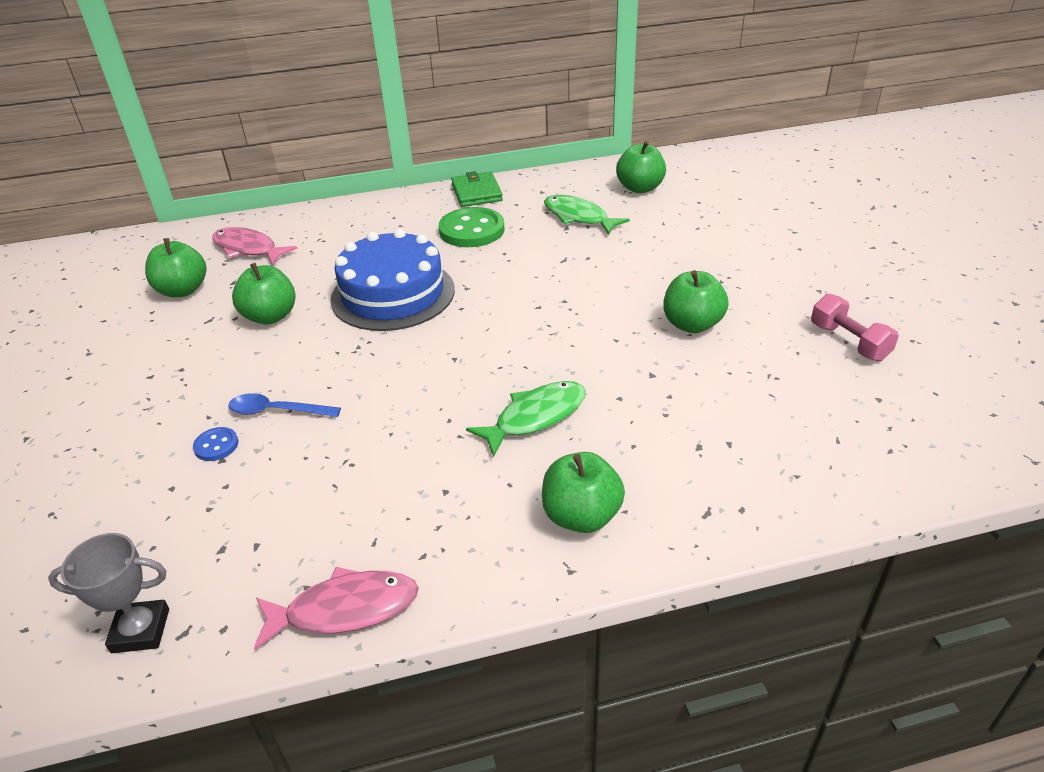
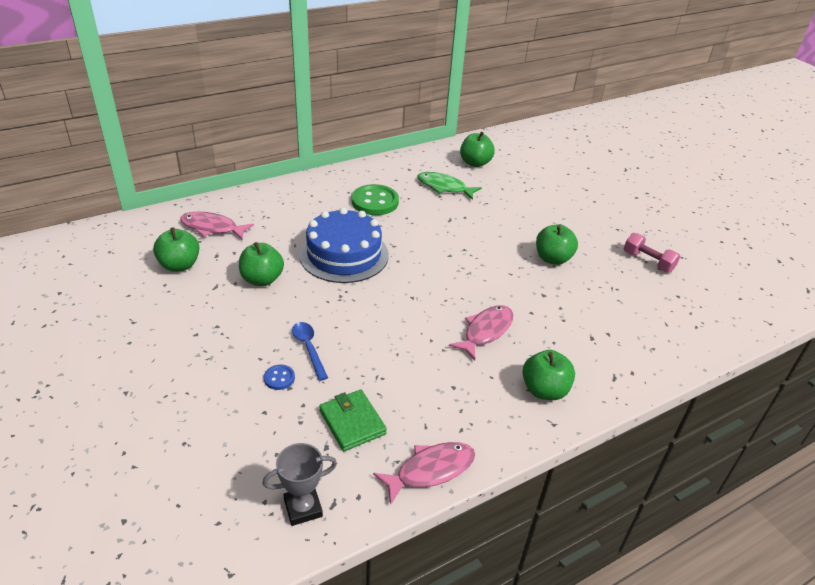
camera: 20 degrees left, 0 degrees up
(277, 411) = (309, 348): blue spoon -> blue spoon turned 75 degrees clockwise
(476, 193) = (363, 172): green wallet -> green wallet (352, 422)
(535, 417) = (486, 331): green fish -> pink fish

